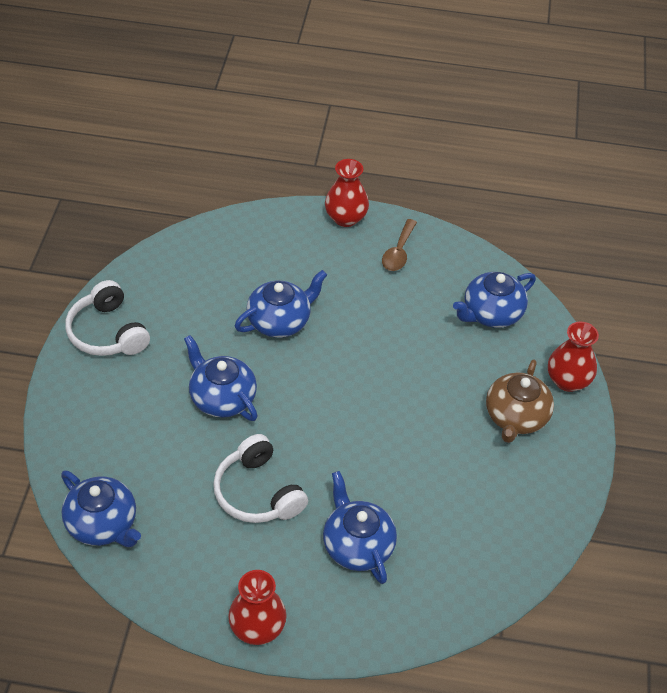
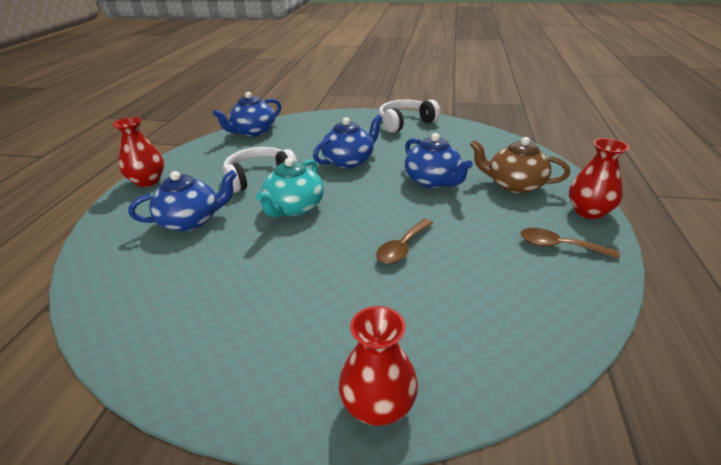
camera: 95 degrees right, 15 degrees down
(332, 448) = (294, 208): none -> turquoise teapot
(403, 357) = (402, 247): none -> brown spoon
(491, 313) = (489, 323): blue teapot -> none
(515, 417) = (315, 337): brown teapot -> brown teapot (514, 185)

